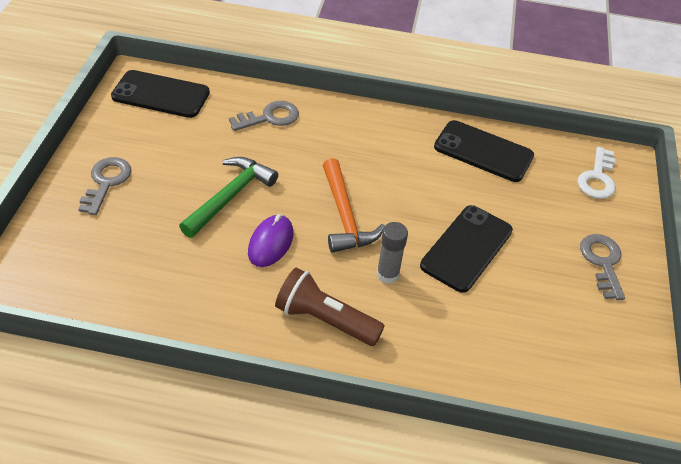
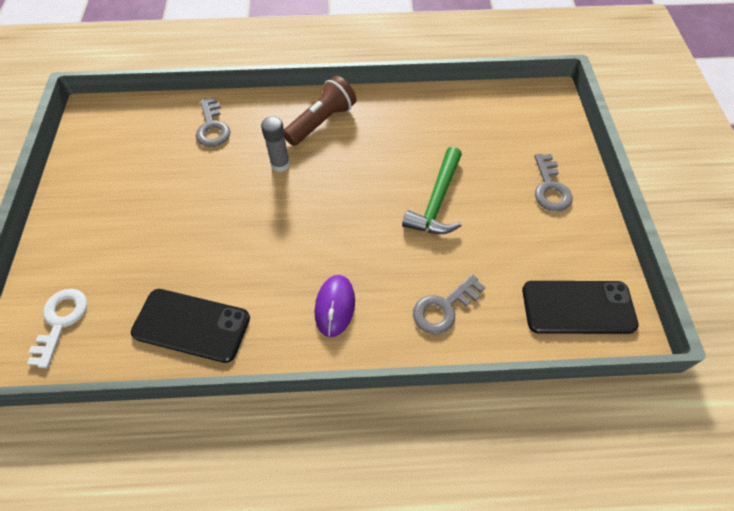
camera: 170 degrees right, 10 degrees up
(270, 243) = (383, 168): purple mouse -> purple mouse (335, 306)
(325, 319) = (321, 122): brown flashlight -> brown flashlight turned 60 degrees counterclockwise
(344, 216) = (328, 207): orange hammer -> none
(466, 248) = (213, 203): black phone -> none
(602, 262) = (86, 219): grey key -> grey key (212, 127)

